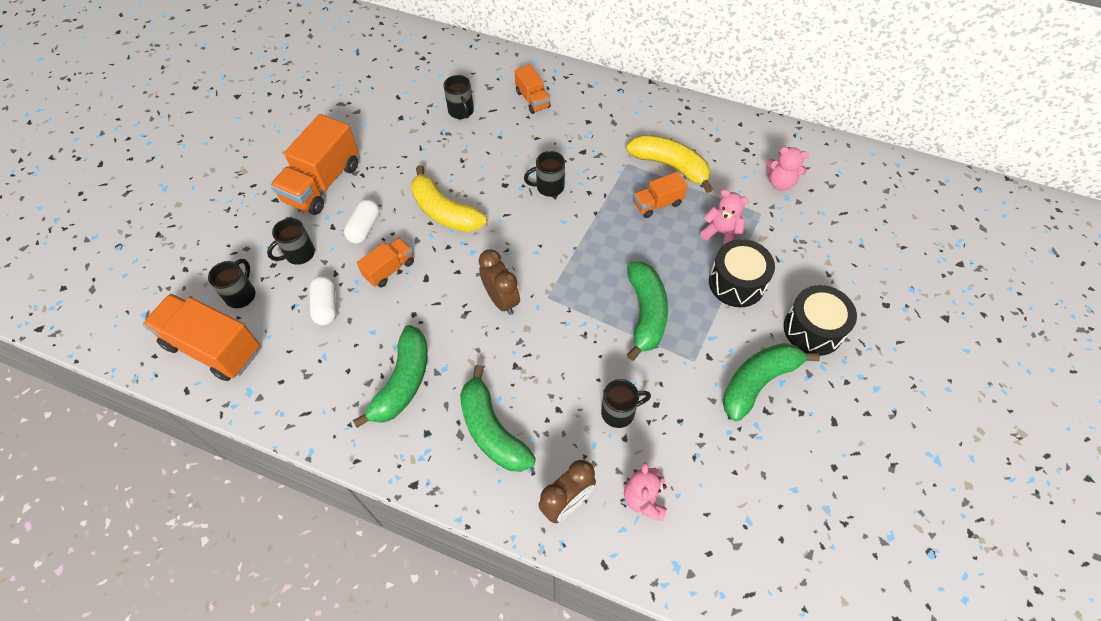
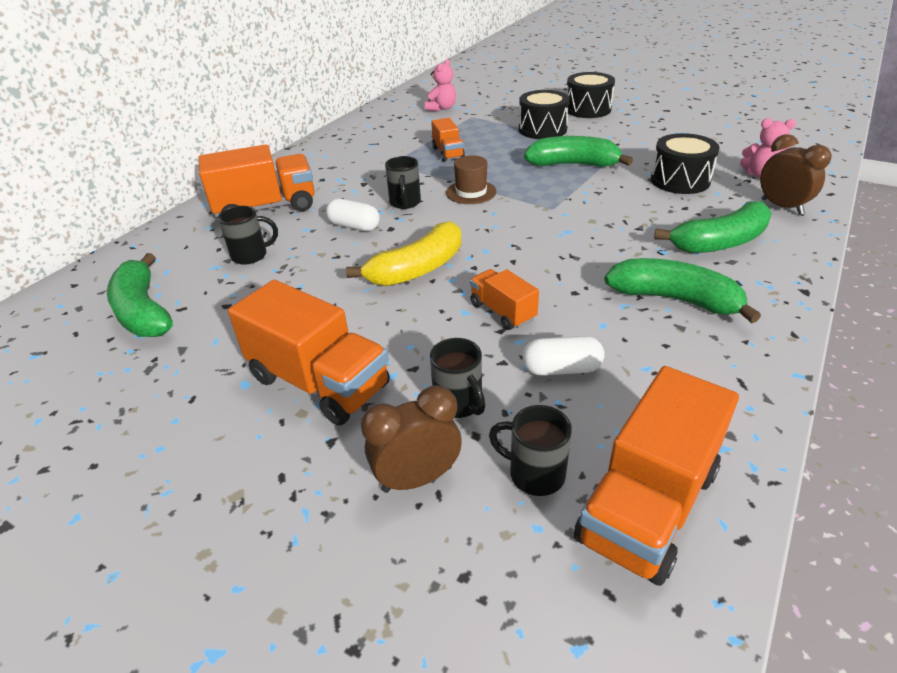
camera: 80 degrees left, 20 degrees down
(364, 228) = (425, 335): white capsule -> white capsule (354, 226)
(501, 300) = (555, 234): brown clock -> brown clock (417, 478)
(532, 99) = (266, 208): orange truck -> orange truck, size x1.85
(573, 232) = (471, 192): none -> brown hat
(619, 412) = (680, 180): black mug -> black drum
(670, 166) = (404, 145): yellow banana -> none
(721, 233) = (488, 131): pink teddy bear -> none
(758, 382) = (638, 129): green banana -> green banana (144, 311)

